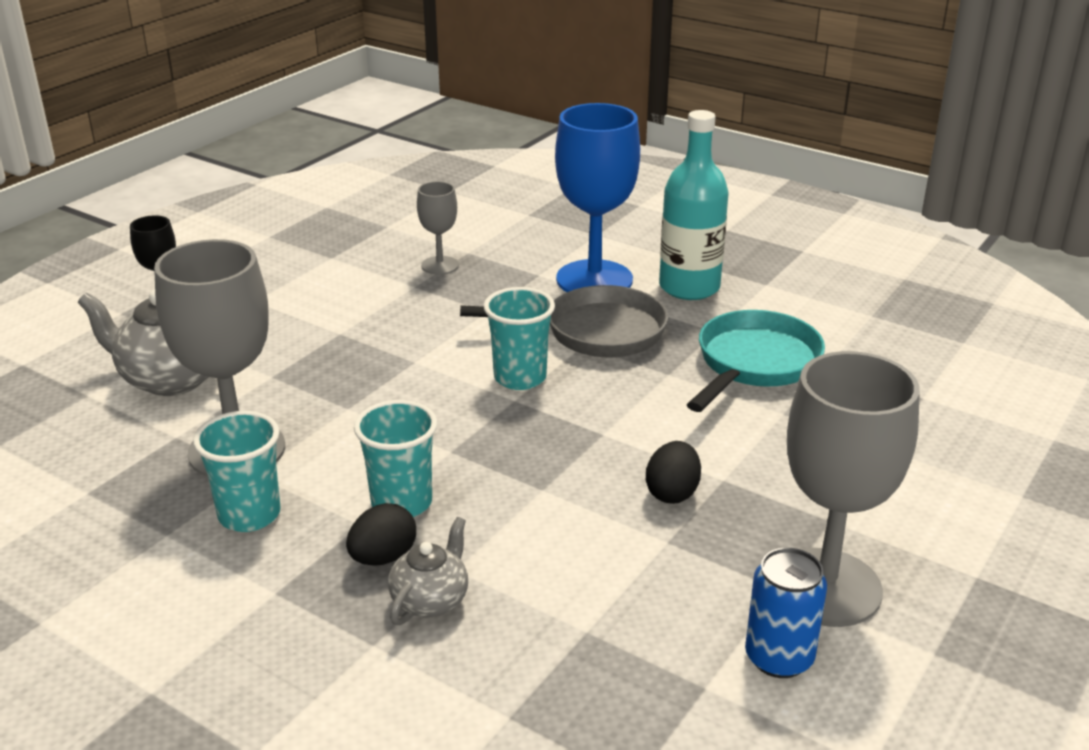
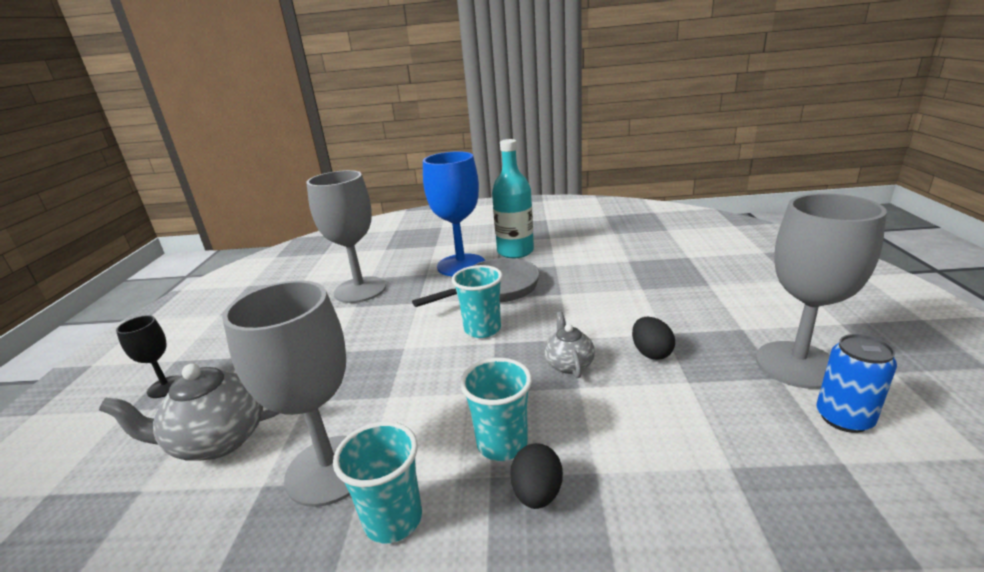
camera: 30 degrees left, 5 degrees down
(431, 600) = (610, 507): grey teapot -> grey teapot (568, 364)
(440, 265) = (360, 290): grey goblet -> grey goblet, size x2.01
(754, 364) = (596, 272): turquoise pan -> none

